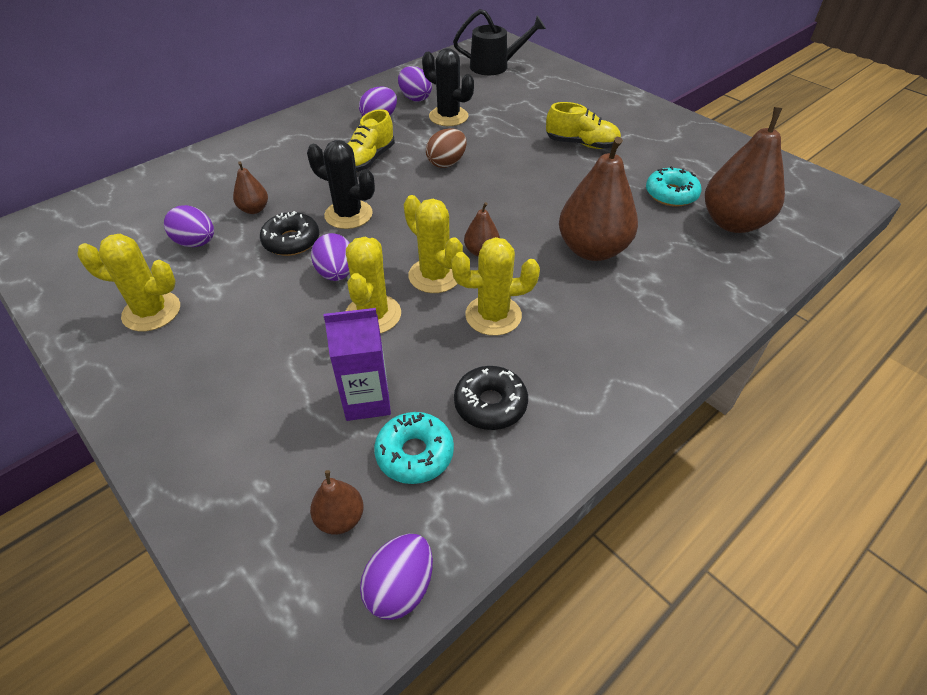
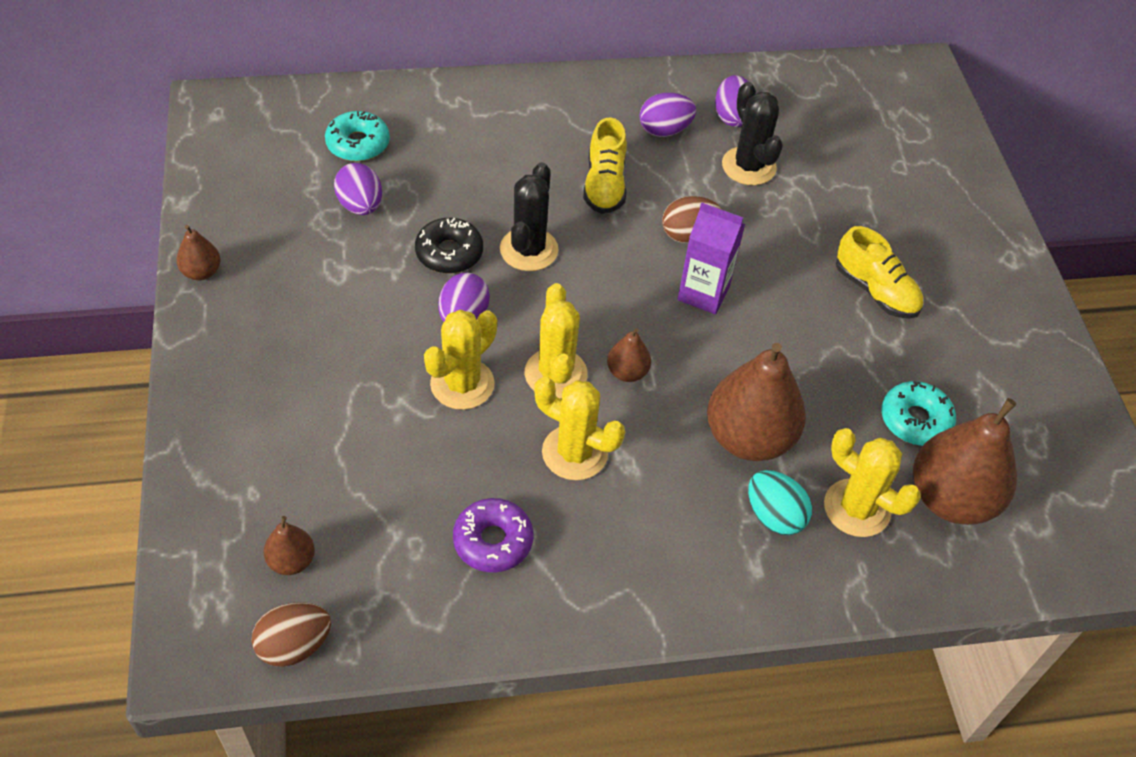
camera: 30 degrees right, 5 degrees up
(151, 312) = (274, 266): yellow cactus -> yellow cactus (856, 508)
(254, 209) = (441, 192): brown pear -> brown pear (201, 272)
(348, 215) = (529, 250): black cactus -> black cactus turned 45 degrees clockwise
(367, 400) = (390, 469): purple carton -> purple carton (703, 293)
(368, 160) = (604, 185): yellow shoe -> yellow shoe turned 60 degrees counterclockwise
(400, 587) = (294, 645): purple egg -> brown egg
(415, 453) = (391, 544): turquoise donut -> turquoise donut (358, 144)
(490, 404) = (493, 541): black donut -> purple donut
(495, 66) = (879, 112): black watering can -> none
(652, 284) = (774, 516): none -> turquoise egg

